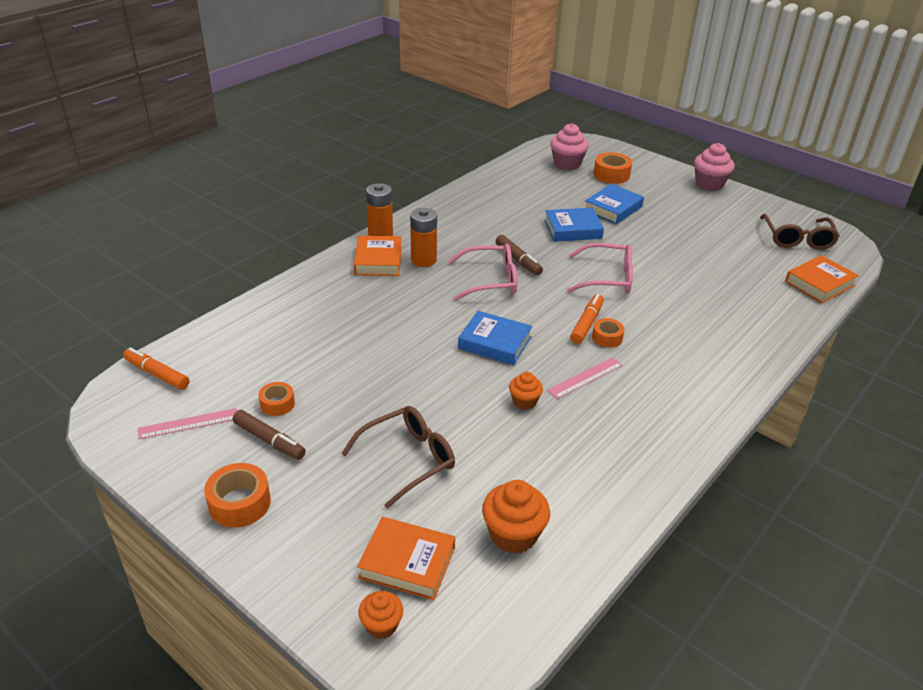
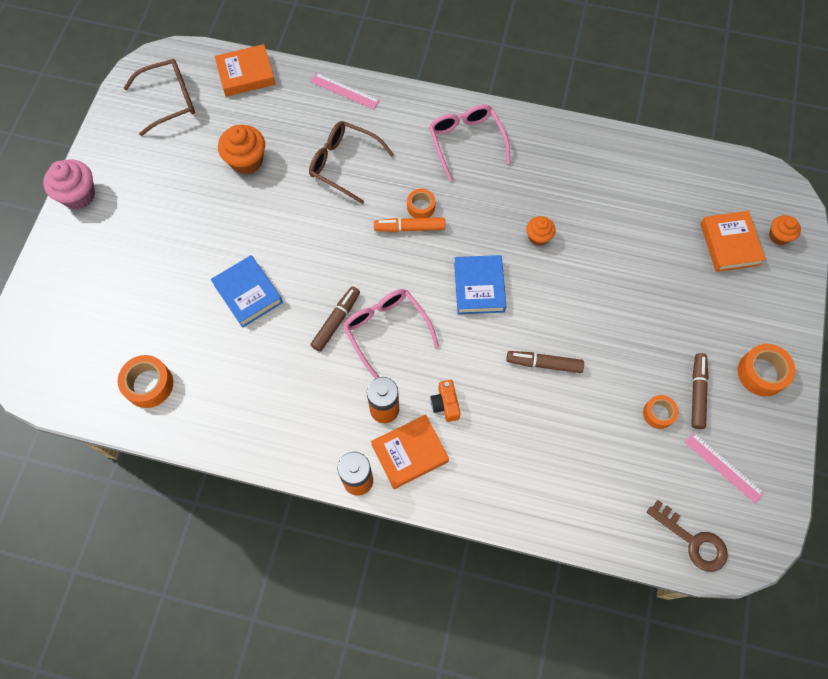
camera: 115 degrees left, 30 degrees up
(157, 374) = (693, 541): orange marker -> brown key
(388, 353) = (544, 364): none -> brown marker
(401, 288) = (445, 404): none -> orange camera
(408, 459) = (648, 287): brown glasses -> brown glasses (344, 164)
(513, 534) = (666, 195): orange cupcake -> orange cupcake (246, 160)
(567, 164) = (88, 353): pink cupcake -> none
(585, 378) = (483, 206): pink ruler -> pink ruler (344, 91)
(607, 278) = (326, 234): pink glasses -> pink glasses (466, 142)
(611, 175) = (98, 296): orange tape -> orange tape (149, 384)
(613, 208) = (182, 270): blue book -> none
(819, 283) = (246, 74): orange book -> orange book turned 45 degrees counterclockwise

